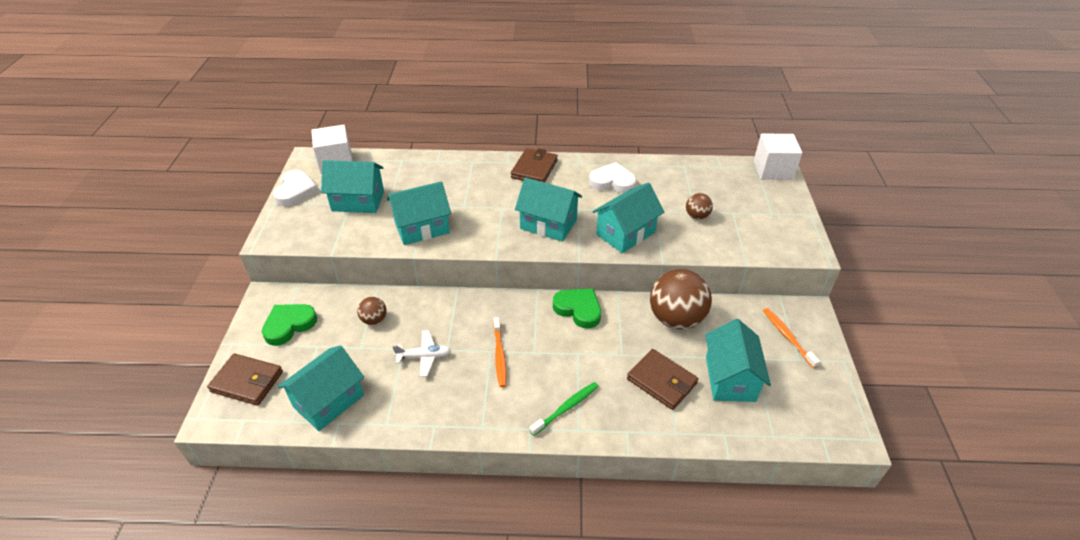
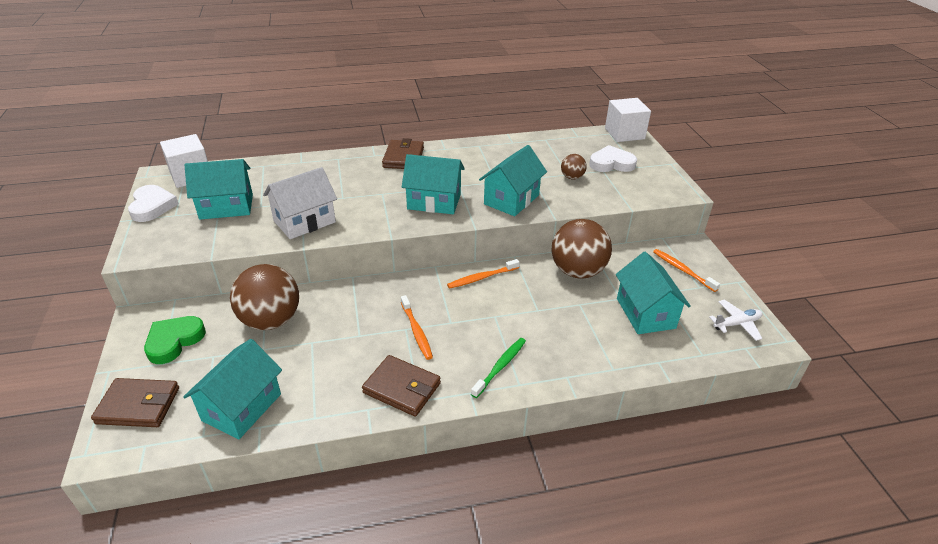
camera: 15 degrees left, 5 degrees down
(374, 320) = (271, 320): brown ball -> brown ball, size x2.10
(422, 228) = (304, 221): turquoise house -> white house
(424, 356) = (336, 346): white plane -> white plane (736, 324)
(578, 309) = (482, 278): green heart -> orange toothbrush
(612, 182) = (483, 159): white heart -> white heart (611, 163)
(661, 381) = (584, 326): brown wallet -> brown wallet (402, 388)

